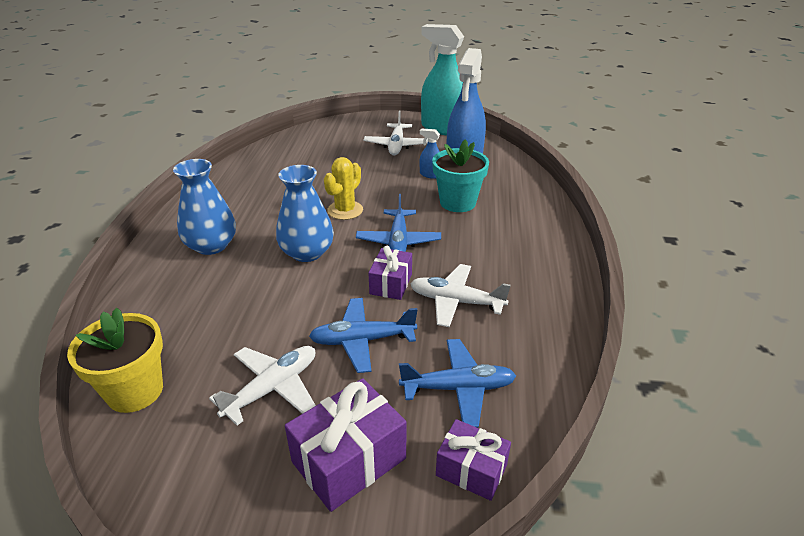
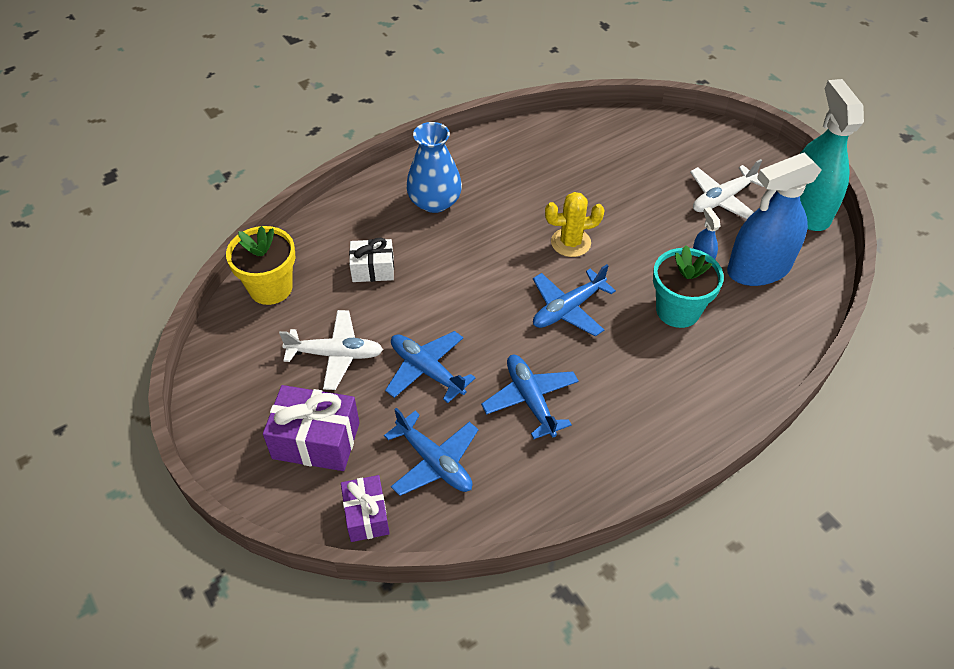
camera: 50 degrees right, 15 degrees up
(220, 313) = (373, 269): none -> white gift
(307, 252) = (488, 262): blue vase -> none
(391, 284) = (507, 342): purple gift -> none
(456, 301) = (530, 400): white plane -> blue plane

